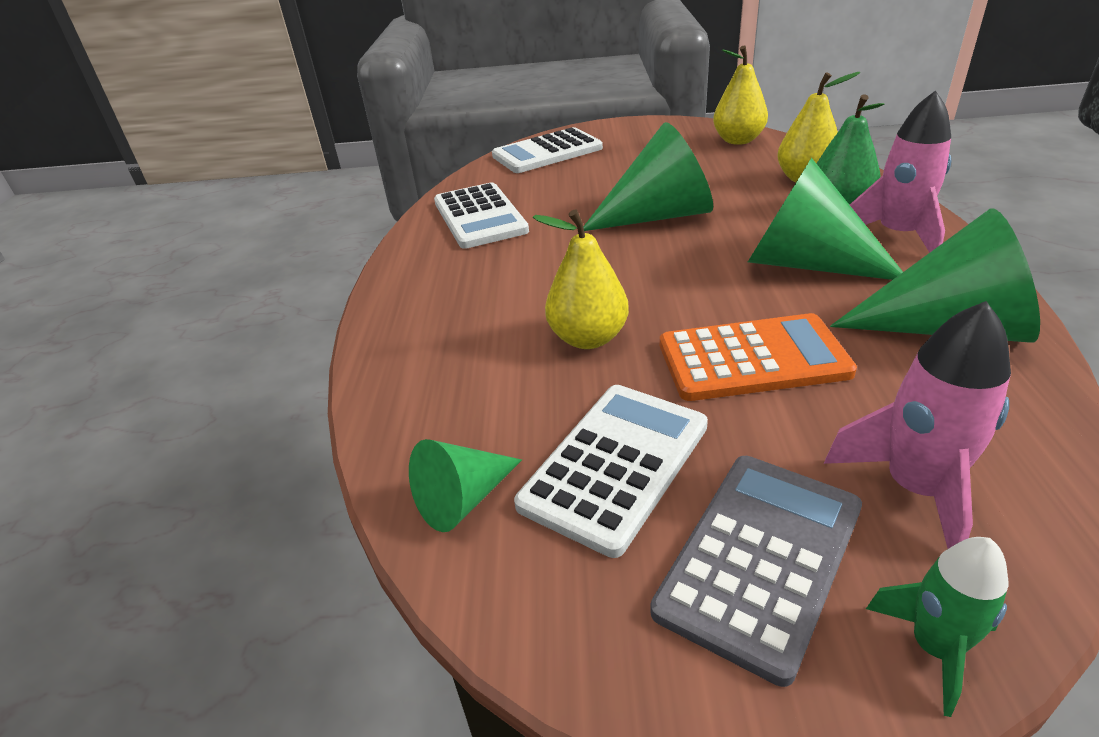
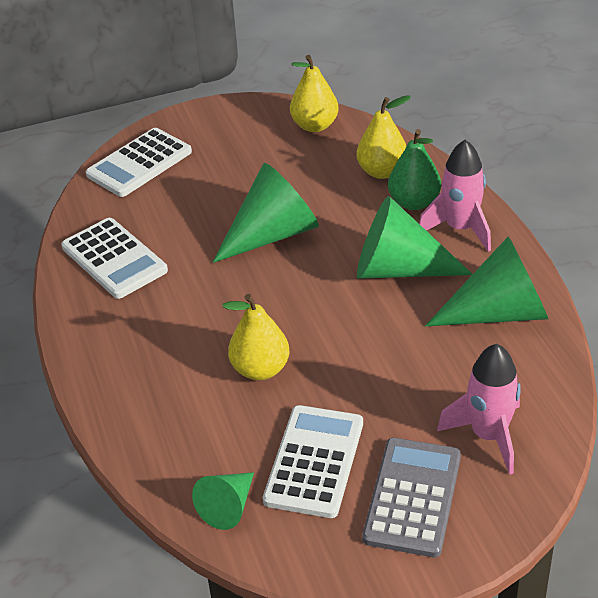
camera: 20 degrees left, 5 degrees up
(752, 358) = (379, 363): orange calculator -> none
(934, 647) = (503, 519): green rocket -> none

